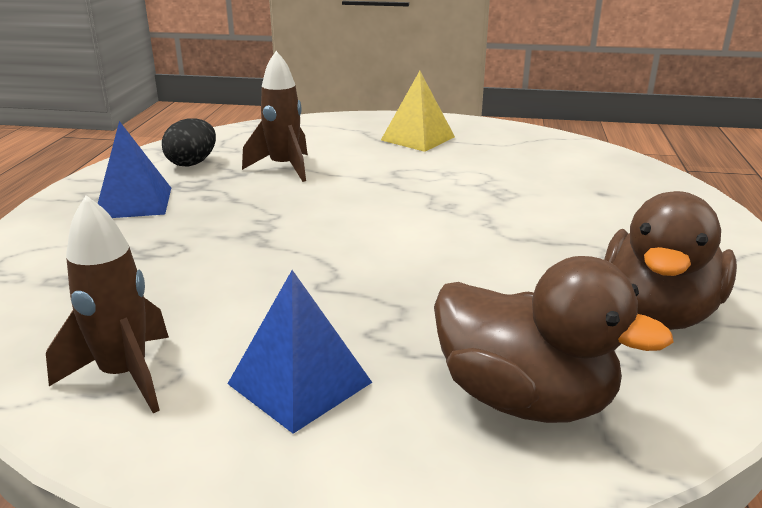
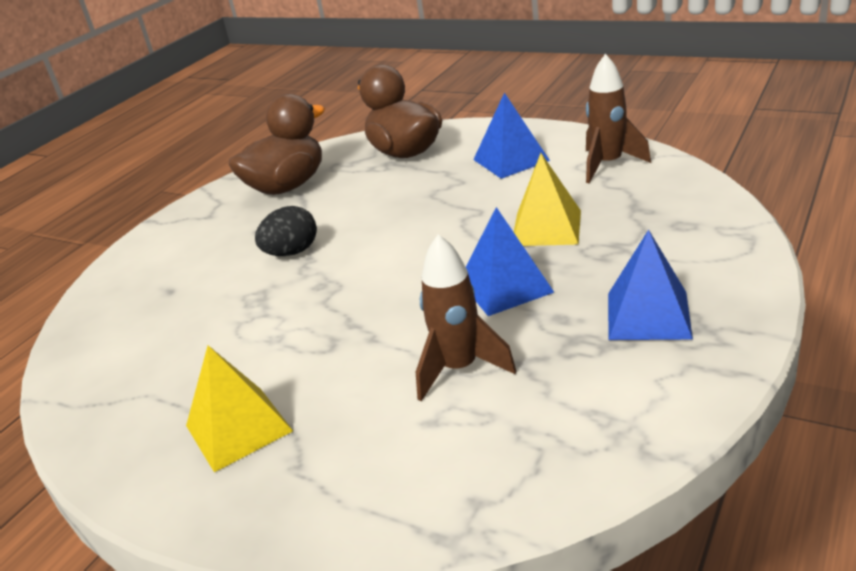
camera: 155 degrees left, 5 degrees up
(192, 163) = (585, 396): black egg -> black egg (292, 252)
(226, 268) = (546, 228): none -> yellow pyramid
(262, 214) = (505, 286): none -> blue pyramid

